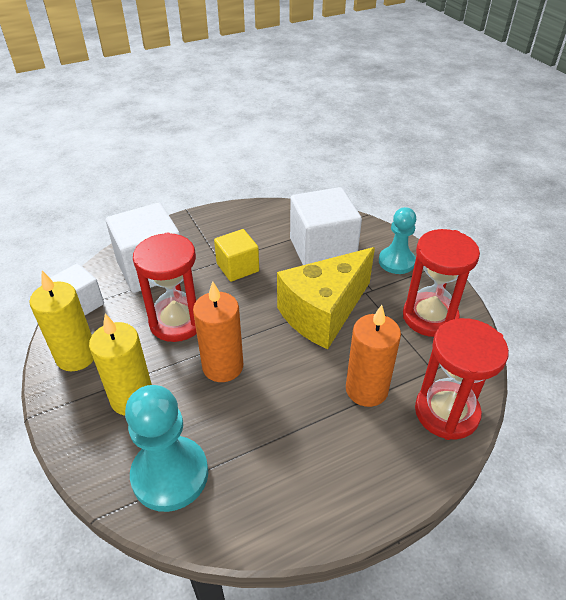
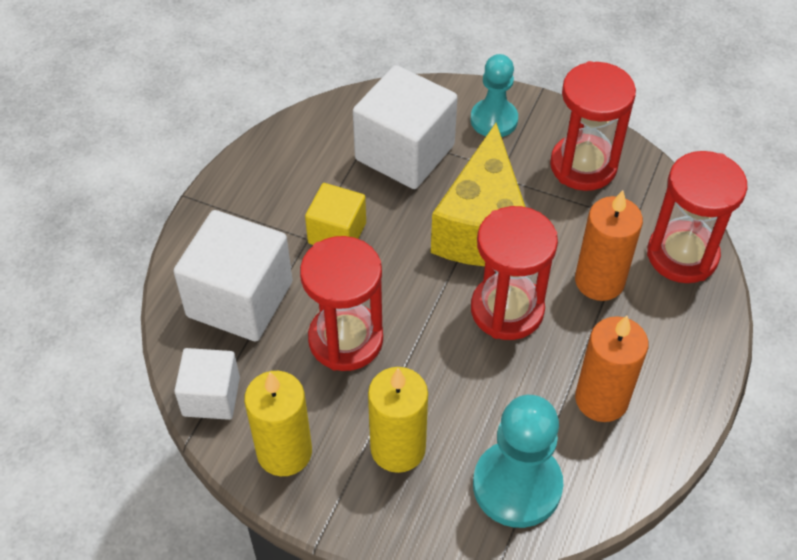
camera: 40 degrees left, 10 degrees up
(223, 366) = (448, 353): orange candle -> orange candle (601, 399)
(286, 367) = (507, 310): none -> red hourglass

